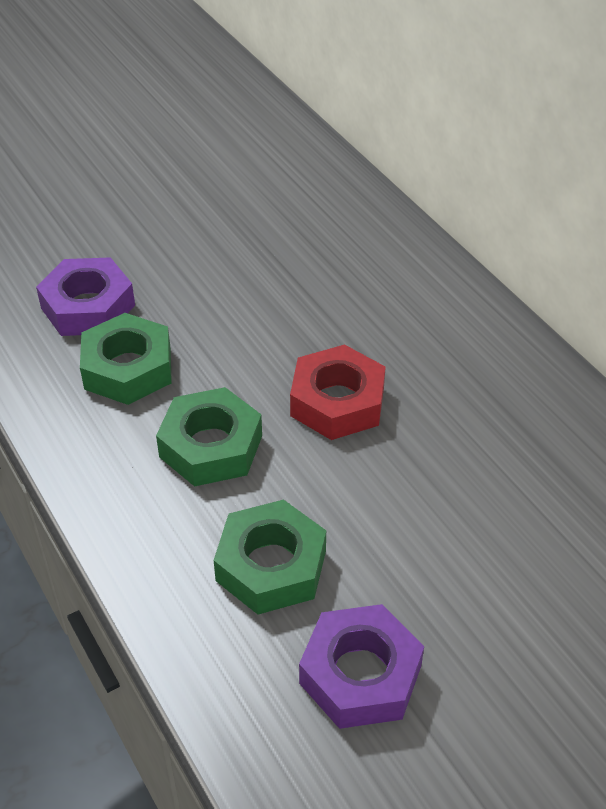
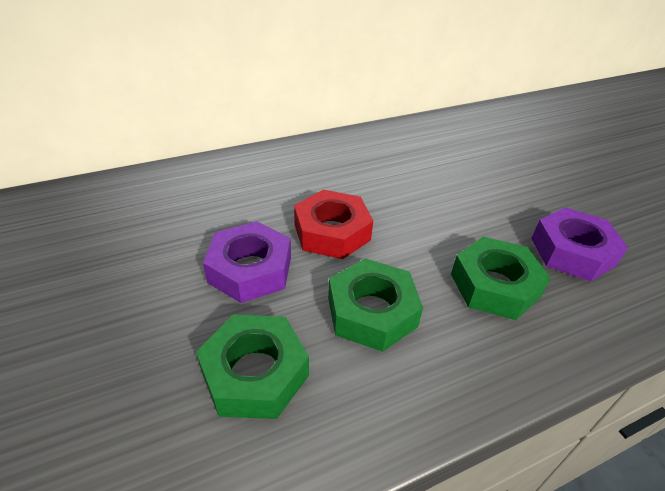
camera: 85 degrees left, 5 degrees down
(88, 307) = (134, 413): purple nut -> purple nut (250, 269)

